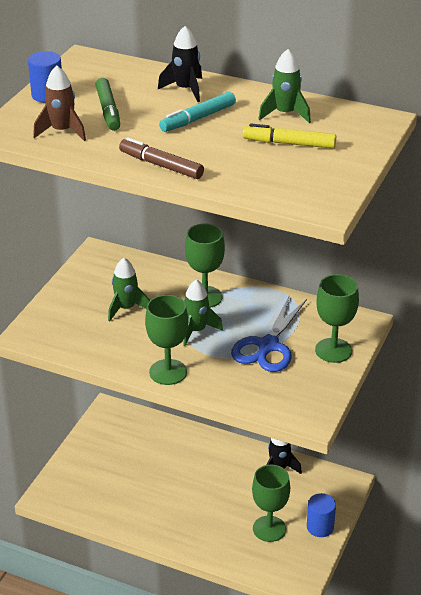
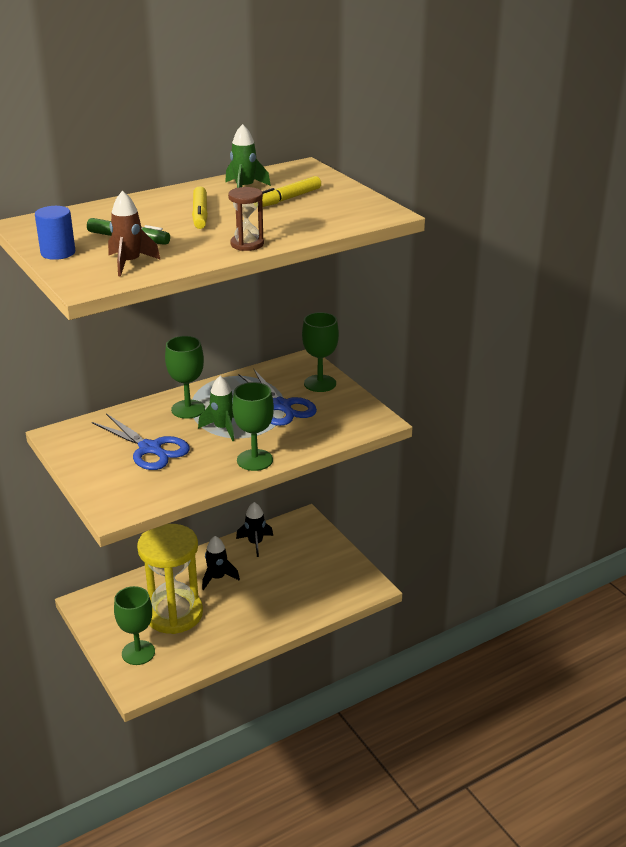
camera: 55 degrees left, 5 degrees down
(126, 308) = (150, 449): green rocket -> blue scissors
(143, 469) = (174, 614): none -> yellow hourglass
(161, 165) = (247, 244): brown marker -> brown hourglass
(185, 89) = (148, 206): black rocket -> black rocket (217, 578)
(198, 118) = (200, 214): turquoise marker -> yellow marker
(269, 529) = (308, 577): green goblet -> green goblet (138, 653)
(320, 527) = (332, 552): blue cylinder -> none

